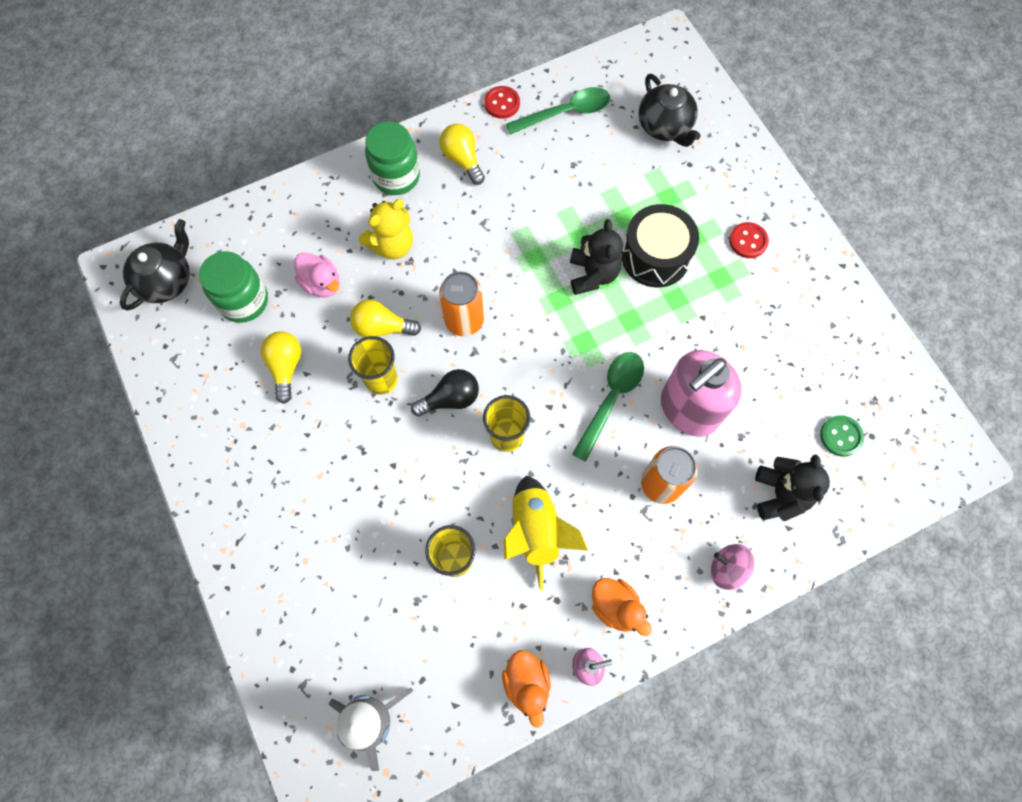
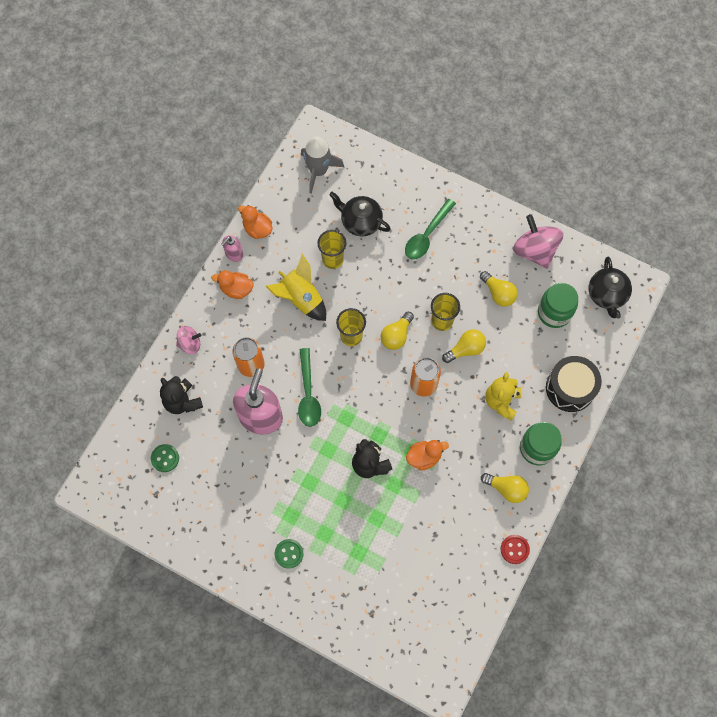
camera: 145 degrees right, 0 degrees up
(194, 390) = (534, 250): none -> pink spinning top
(322, 283) = (521, 351): pink duck -> none
(450, 399) = (396, 335): black light bulb -> yellow light bulb
(526, 243) = (424, 457): none -> orange duck
(566, 113) = (468, 572): green spoon -> green spoon (427, 235)
(655, 256) = (340, 503): black drum -> black drum (570, 388)
(665, 126) = (395, 607): black teapot -> black teapot (360, 222)
(748, 241) = (289, 554): red button -> green button

